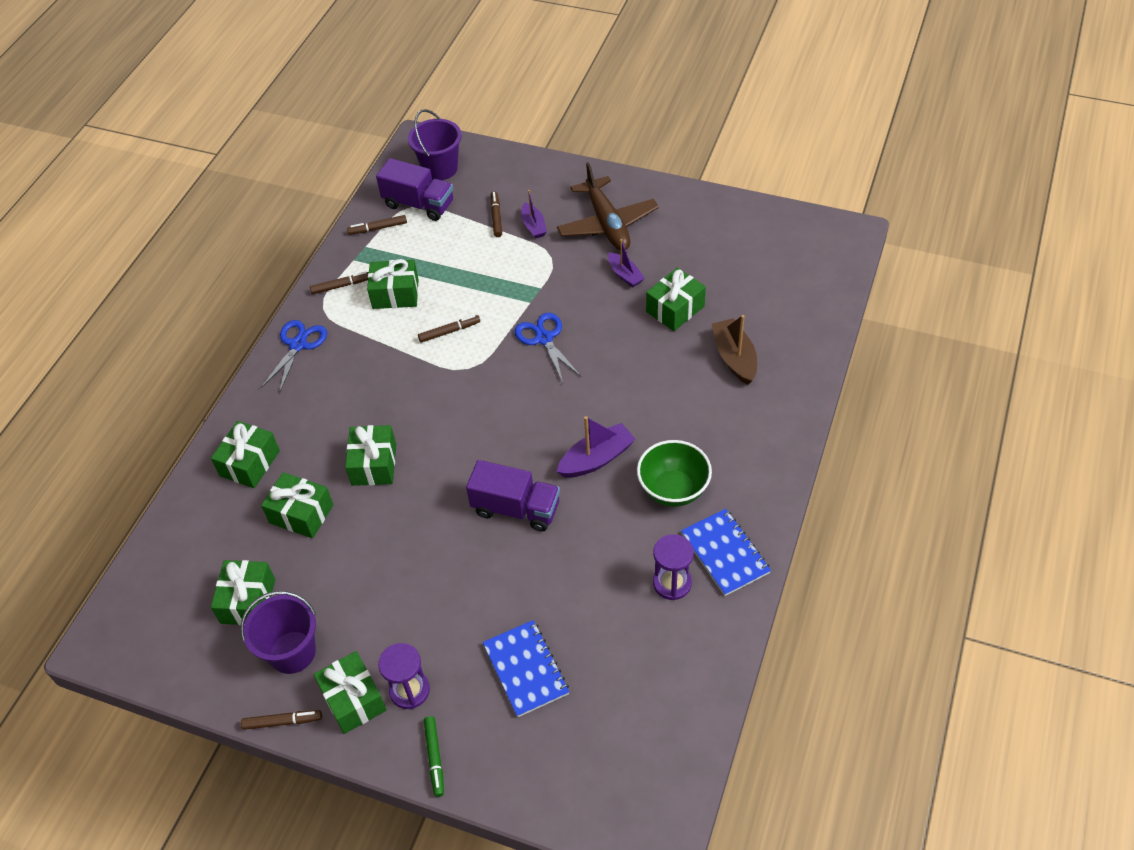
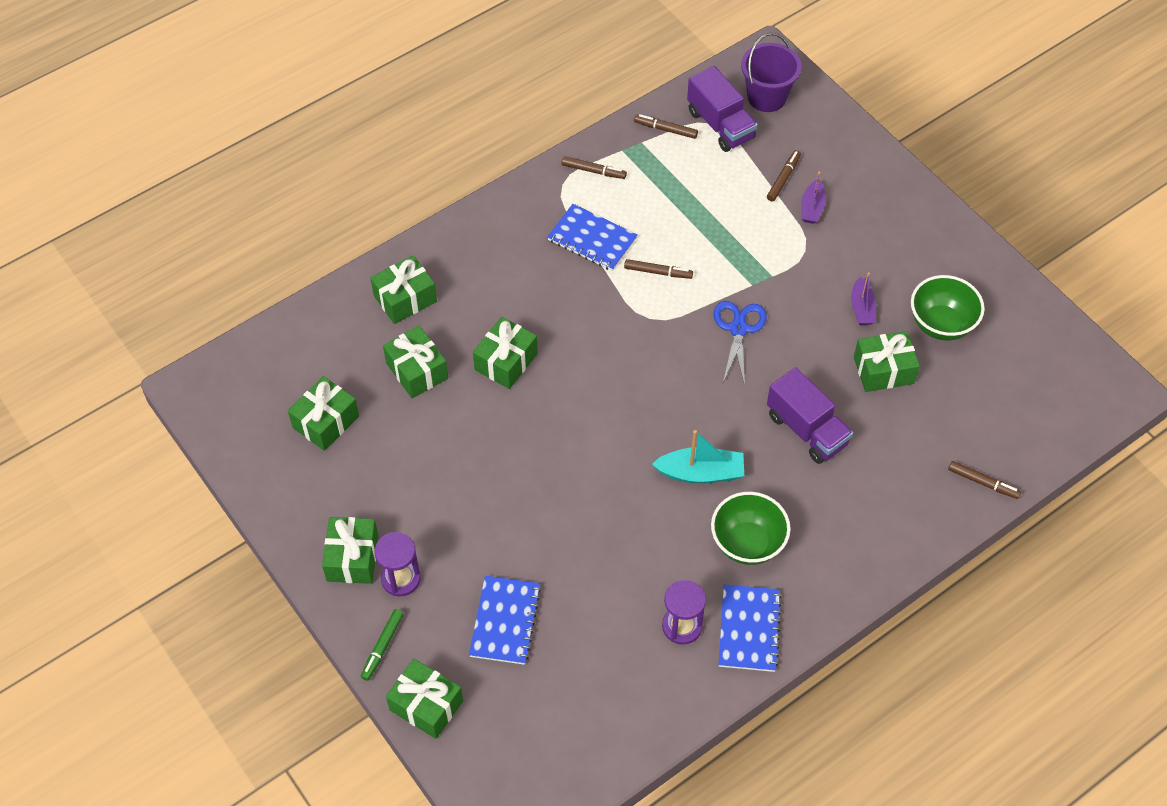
camera: 30 degrees right, 5 degrees up
(282, 722) = (287, 541): brown marker -> brown marker (983, 483)
(292, 652) = (332, 487): purple bucket -> none
(298, 345) = (517, 208): blue scissors -> none
(377, 335) = (592, 239): none -> blue notebook
(395, 294) = (636, 206): green gift -> green gift (426, 705)
(516, 508) = (597, 476): purple truck -> purple truck (807, 429)
(596, 459) = (701, 473): purple boat -> turquoise boat
(607, 224) = (884, 245): brown plane -> none
(691, 256) = (941, 324): none -> green bowl
(734, 357) = (902, 452): brown boat -> none

